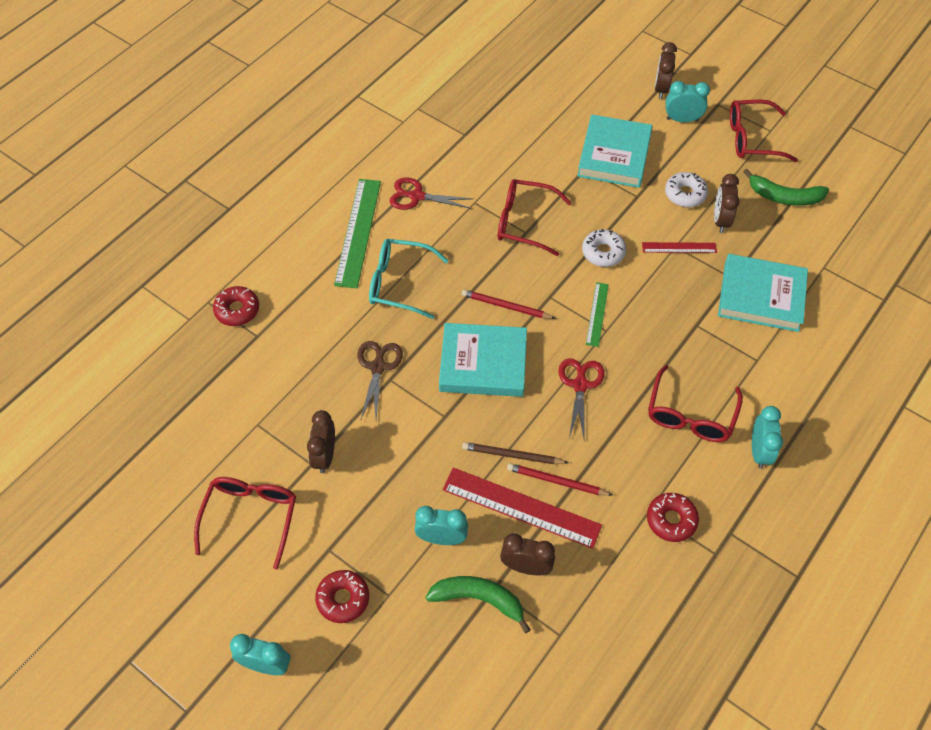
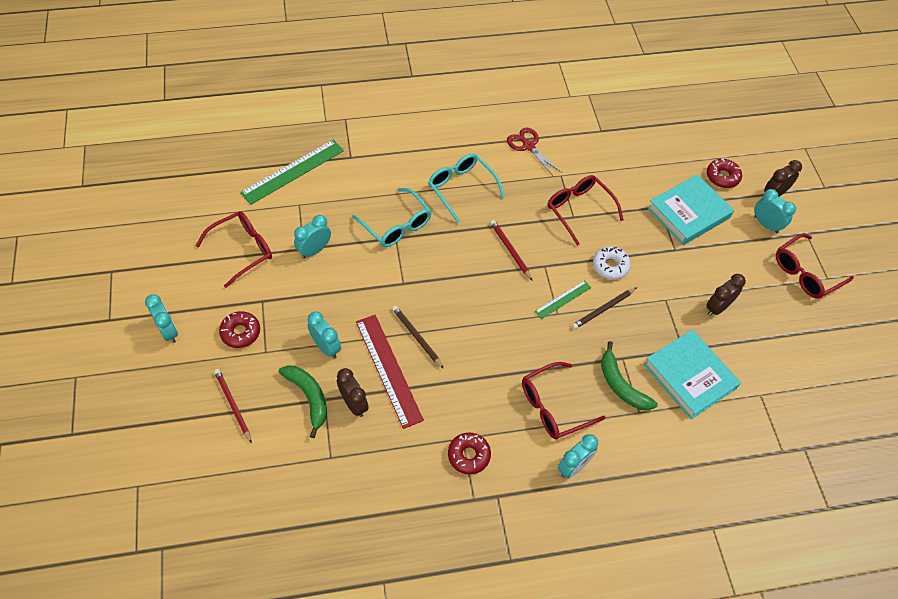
camera: 40 degrees right, 0 degrees up
(237, 310) = (355, 135): red donut -> red donut (722, 177)
(325, 456) = (314, 250): brown clock -> turquoise clock
(358, 232) = (470, 141): green ruler -> green ruler (293, 171)
(378, 366) = (396, 225): brown scissors -> turquoise glasses
(483, 363) = (458, 272): turquoise book -> none
(556, 481) = (425, 373): red pencil -> red pencil (233, 405)
(580, 384) = (504, 331): red scissors -> none
(638, 295) = (603, 309): none -> brown pencil
(679, 247) = (667, 302): red ruler -> none
(685, 194) = (711, 273): white donut -> none
(752, 138) = (805, 273): red glasses -> red glasses turned 75 degrees counterclockwise
(784, 197) = (785, 328): green banana -> green banana (621, 385)

